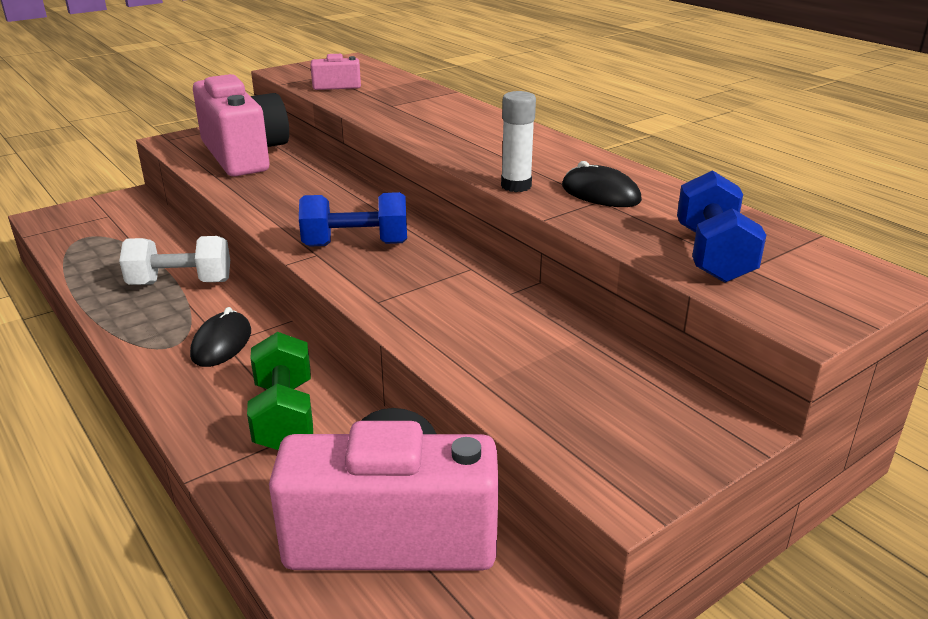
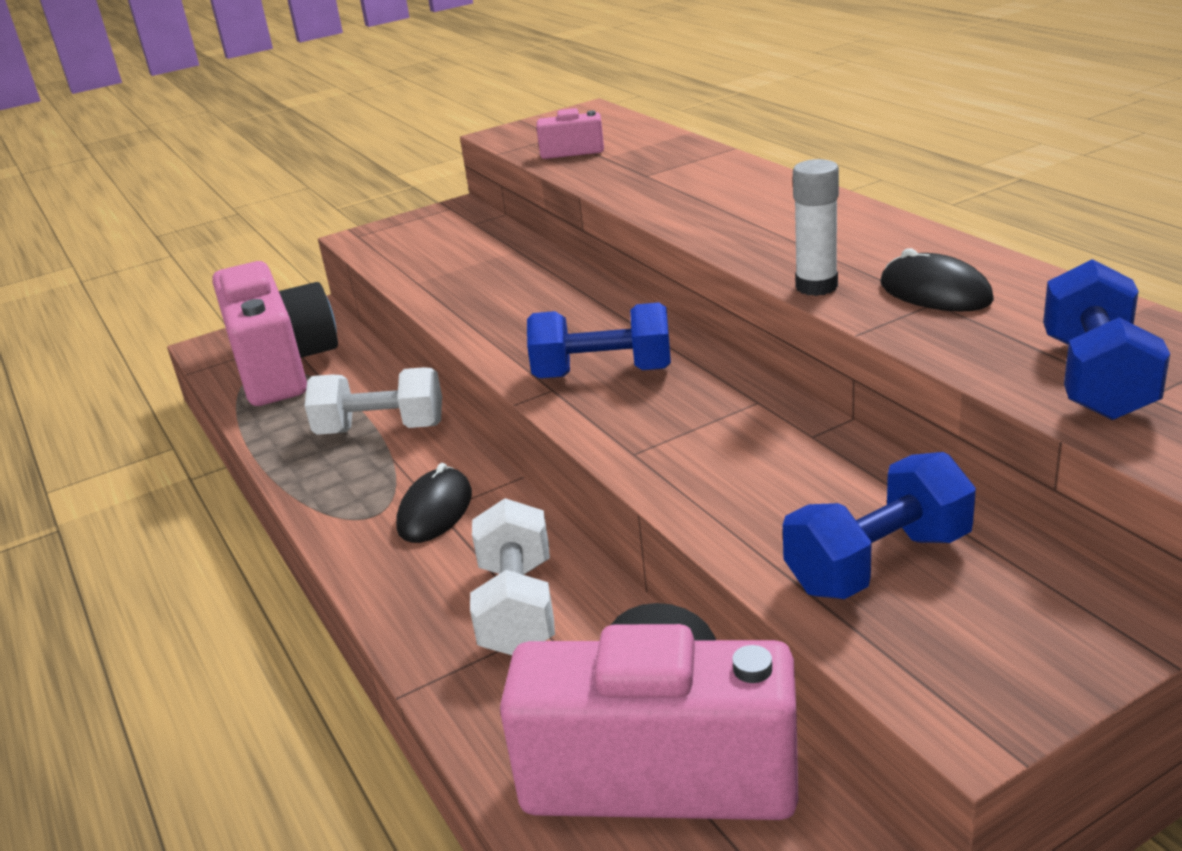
camera: 10 degrees right, 0 degrees up
(244, 155) = (455, 252): pink camera -> pink camera (282, 366)
(284, 415) = (518, 608): green dumbbell -> white dumbbell
(558, 382) = (878, 563): none -> blue dumbbell

